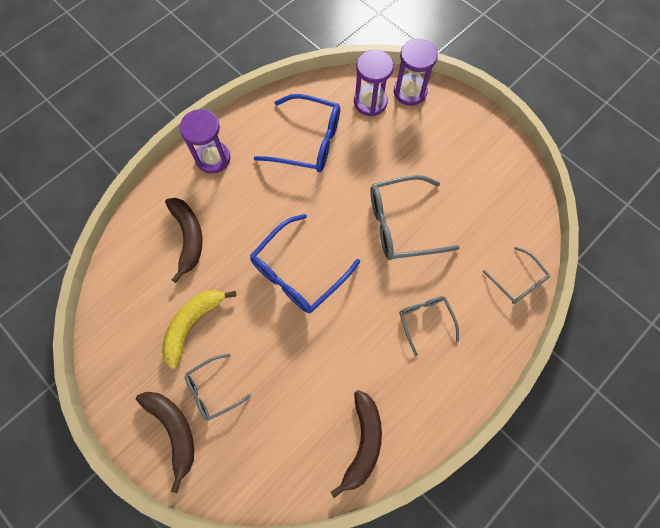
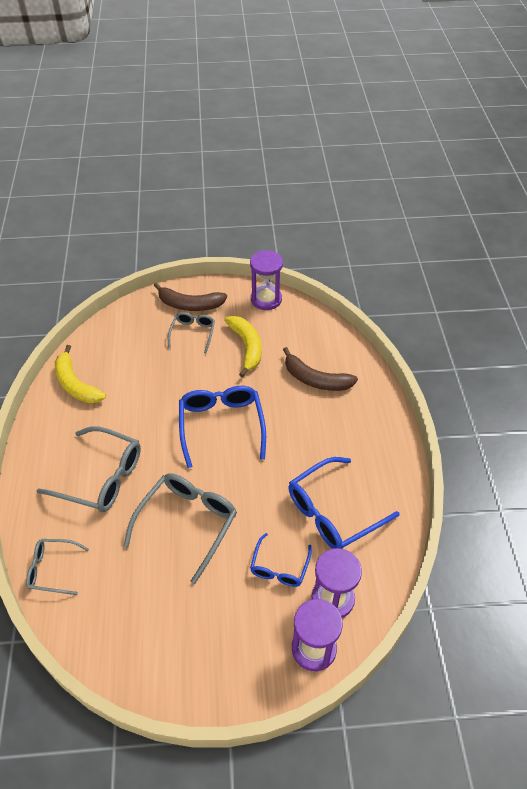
camera: 130 degrees right, 20 degrees down
(213, 158) = (376, 434): purple hourglass -> purple hourglass (266, 299)
(363, 442) = (76, 384): brown banana -> yellow banana
(377, 144) = (279, 567): none -> blue glasses
(425, 321) = (100, 477): grey glasses -> grey glasses, size x1.73

